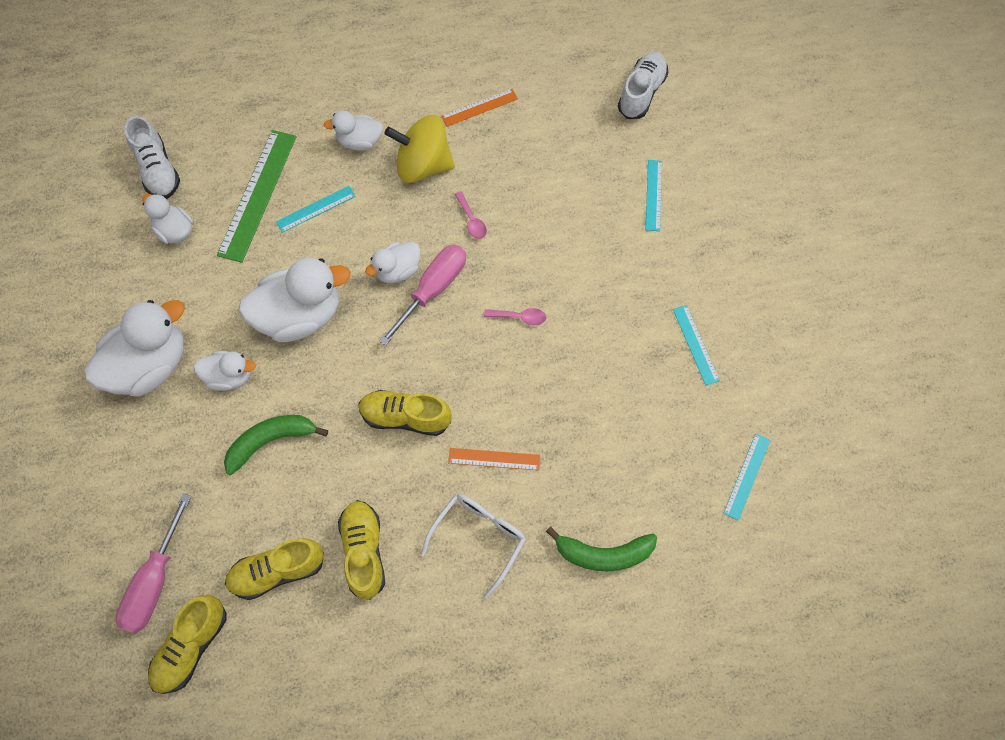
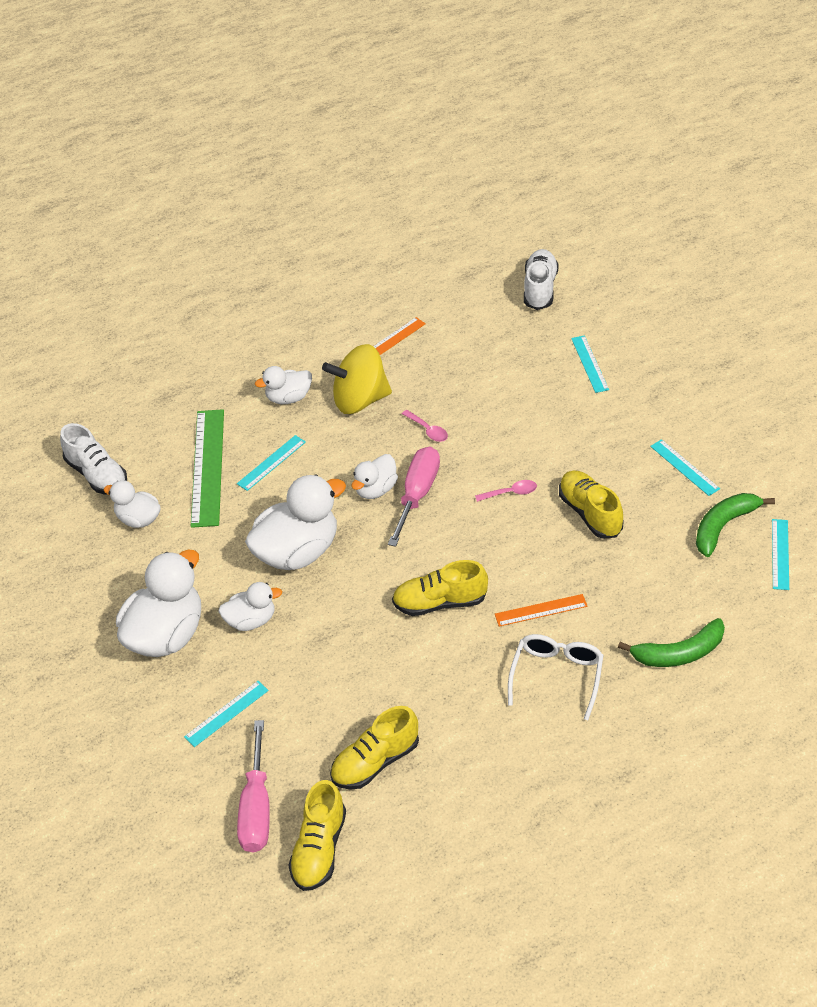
camera: 15 degrees left, 20 degrees down
(169, 470) = (226, 713): none -> turquoise ruler
(270, 441) = (317, 660): green banana -> green banana (723, 526)
(364, 551) = (452, 720): yellow shoe -> yellow shoe (590, 513)

